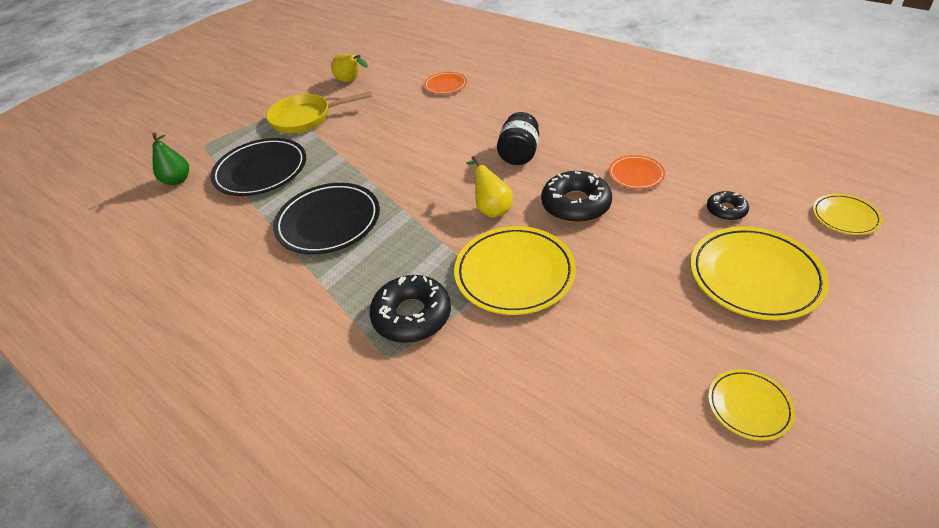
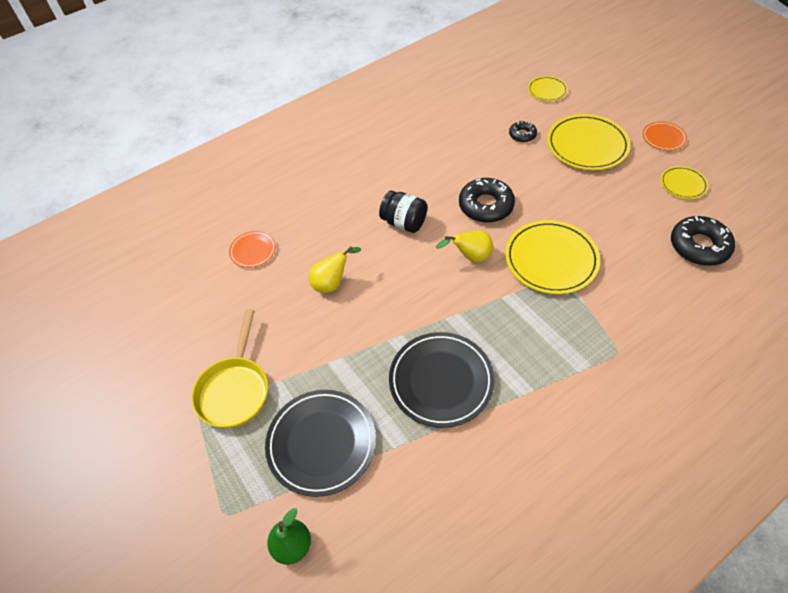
camera: 75 degrees left, 10 degrees up
(351, 81) = (180, 335): yellow pear -> yellow pear (332, 283)
(412, 315) = (579, 331): black donut -> black donut (699, 246)
(636, 174) = (465, 163): orange plate -> orange plate (663, 138)

